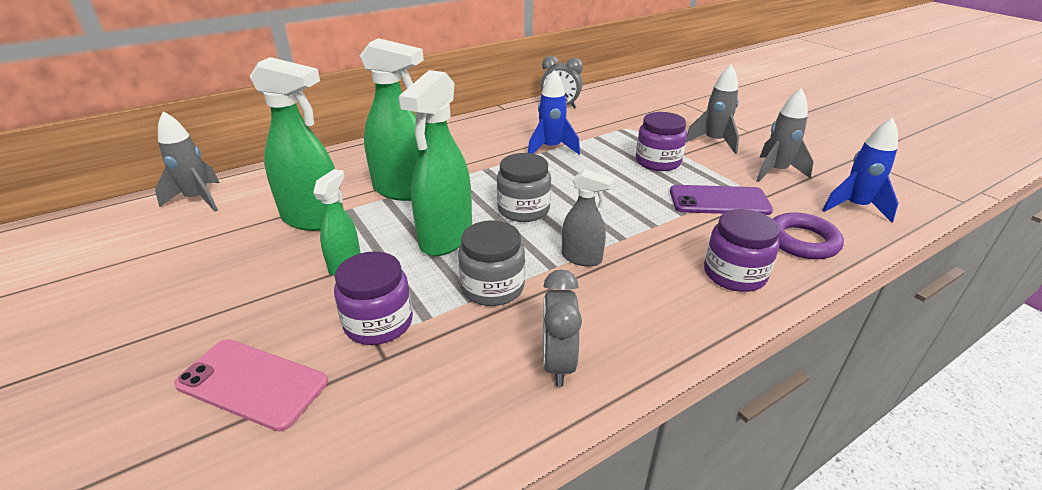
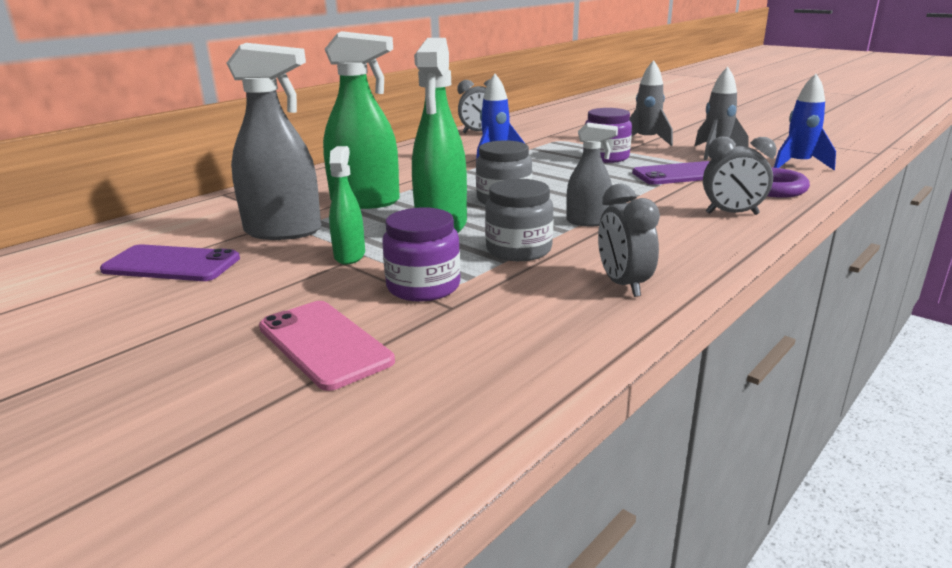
camera: 15 degrees left, 10 degrees down
(198, 199) = (128, 234): grey rocket -> none
(205, 246) = (171, 264): none -> purple phone
(252, 383) = (324, 344): pink phone -> pink phone turned 45 degrees clockwise
(314, 219) = (283, 231): green spray bottle -> grey spray bottle
(734, 274) = (732, 214): purple jar -> grey clock

